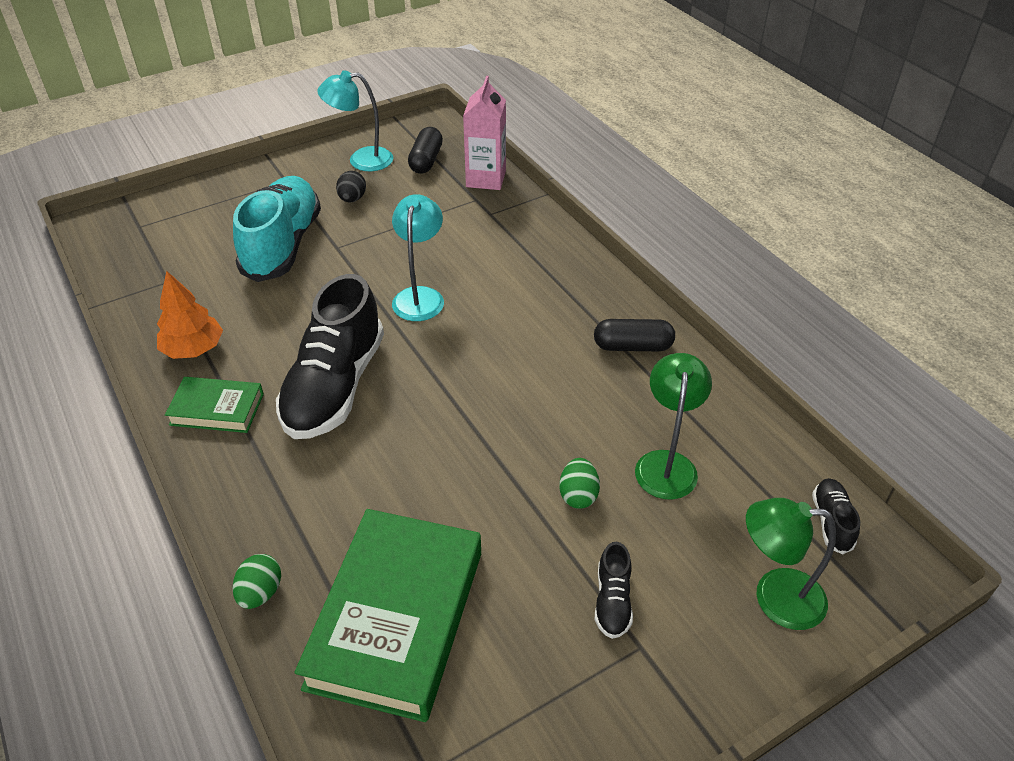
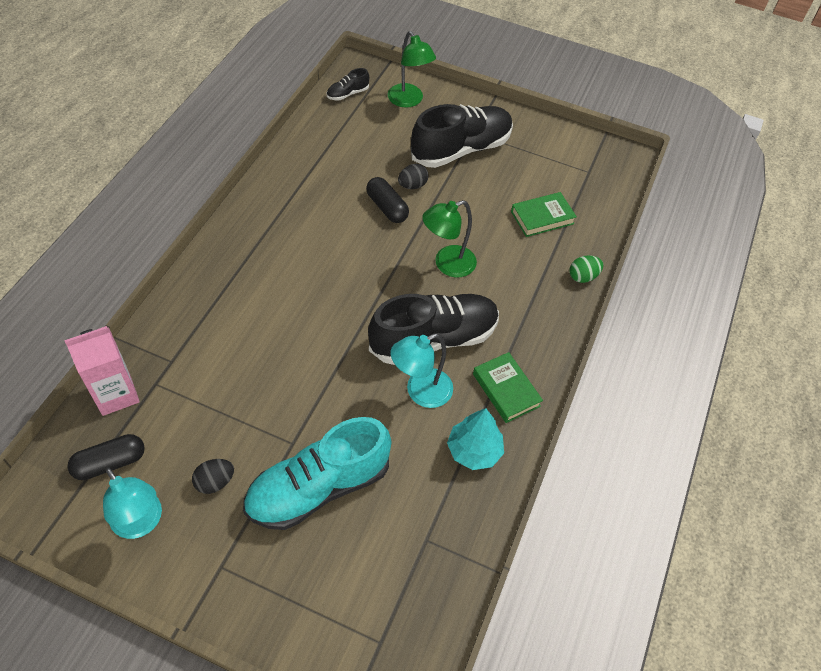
camera: 130 degrees left, 10 degrees up
(193, 349) = (474, 450): orange tree -> turquoise tree
(396, 618) = (542, 217): green book -> green book, size x0.51
(420, 296) = (310, 346): turquoise lamp -> turquoise lamp (420, 392)
(578, 495) = (412, 185): green egg -> black egg
(612, 601) = (461, 149): black shoe -> black shoe, size x2.33
(632, 346) = (275, 209): black capsule -> black capsule (387, 207)
(666, 463) = (360, 160): green lamp -> green lamp (447, 264)

